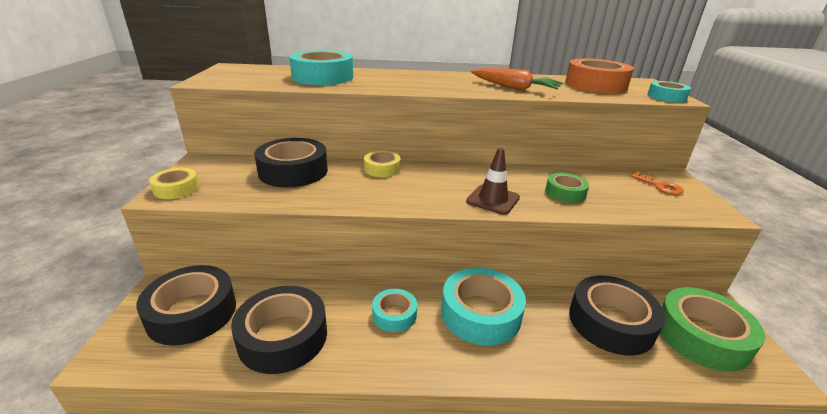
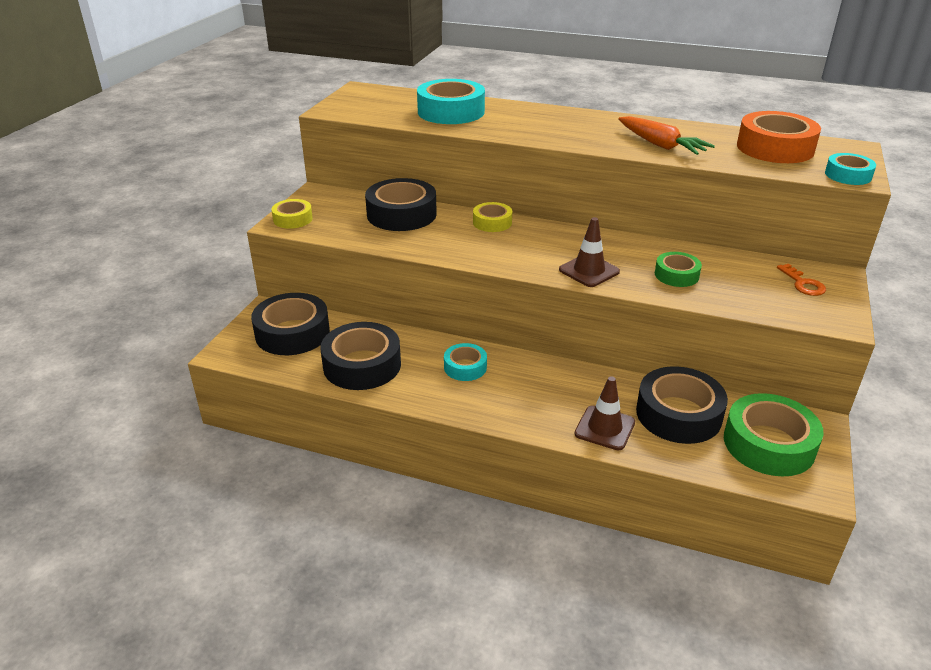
camera: 20 degrees right, 5 degrees up
(480, 313) = (548, 382): turquoise tape -> none
(561, 355) = (604, 428): none -> brown traffic cone

